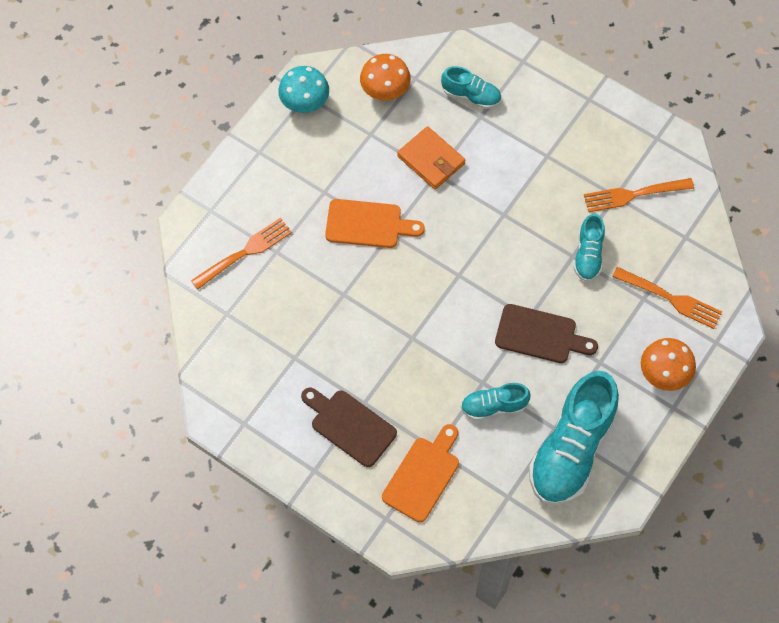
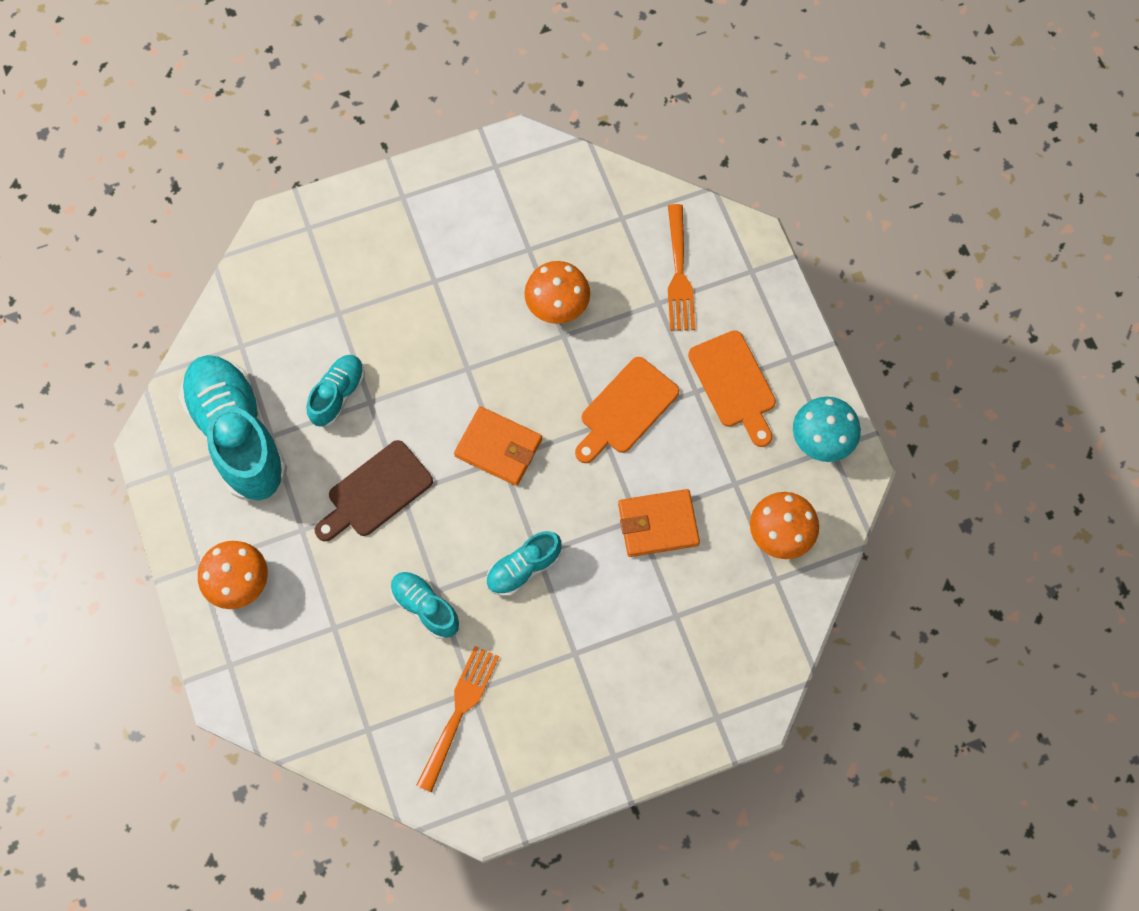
camera: 125 degrees right, 5 degrees up
(325, 311) = (557, 306): none -> orange mushroom
(349, 426) = (421, 253): brown cutting board -> none
(423, 475) = (322, 285): orange cutting board -> orange cutting board (734, 384)
(452, 282) = (498, 448): none -> orange wallet
(471, 96) = (710, 625): turquoise shoe -> turquoise shoe (523, 568)
(670, 298) = (313, 655): orange fork -> none

